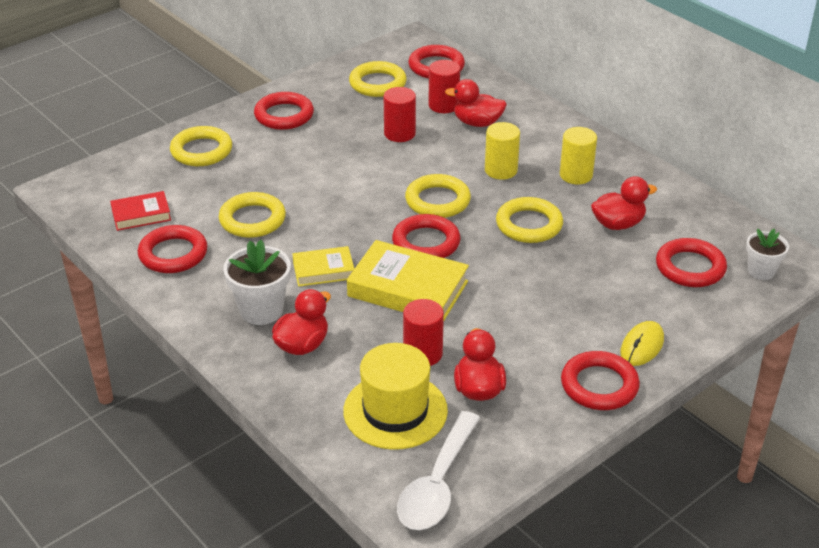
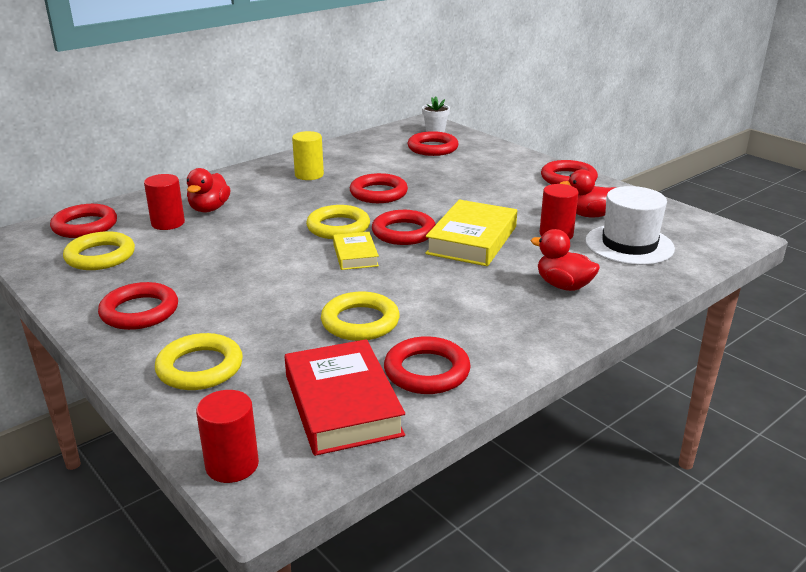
camera: 90 degrees left, 10 degrees down
(141, 215) = (342, 404): red book -> red book, size x1.77
(261, 310) = (518, 309): white flower pot -> none
(323, 270) = (449, 278): yellow book -> yellow book (355, 255)
(395, 411) = (629, 245): yellow hat -> white hat
(399, 133) = (213, 244): red cylinder -> red cylinder (232, 465)
(437, 484) = (698, 230): white spoon -> none
(501, 170) = (294, 201): yellow cylinder -> none
(529, 225) = (378, 193): yellow ring -> red ring
(618, 224) = (379, 165): red duck -> none
(642, 346) = (522, 165): yellow mouse -> none

